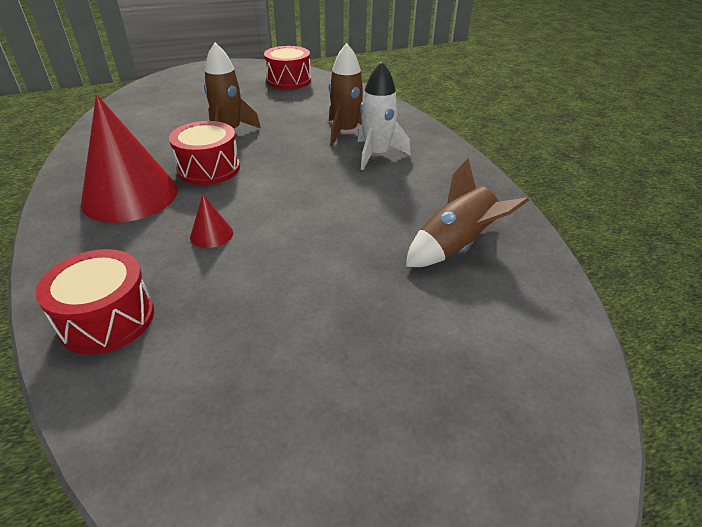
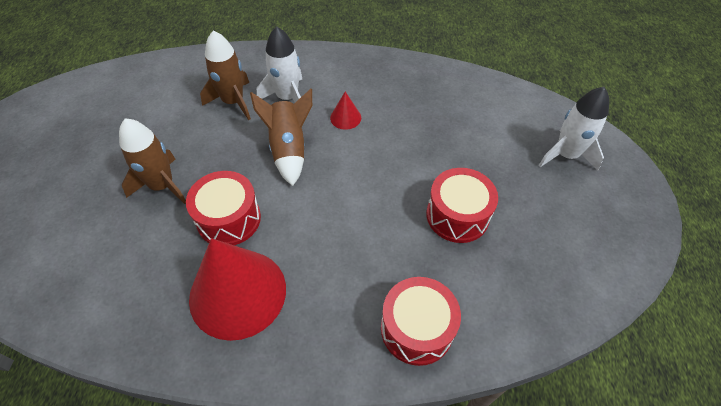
camera: 65 degrees left, 15 degrees up
(211, 234) = (341, 239): red cone -> red cone (345, 118)
(289, 80) = (78, 104): red drum -> red drum (457, 215)
(455, 247) = (430, 107): brown rocket -> brown rocket (289, 149)
(490, 418) = (565, 155): none -> white rocket

